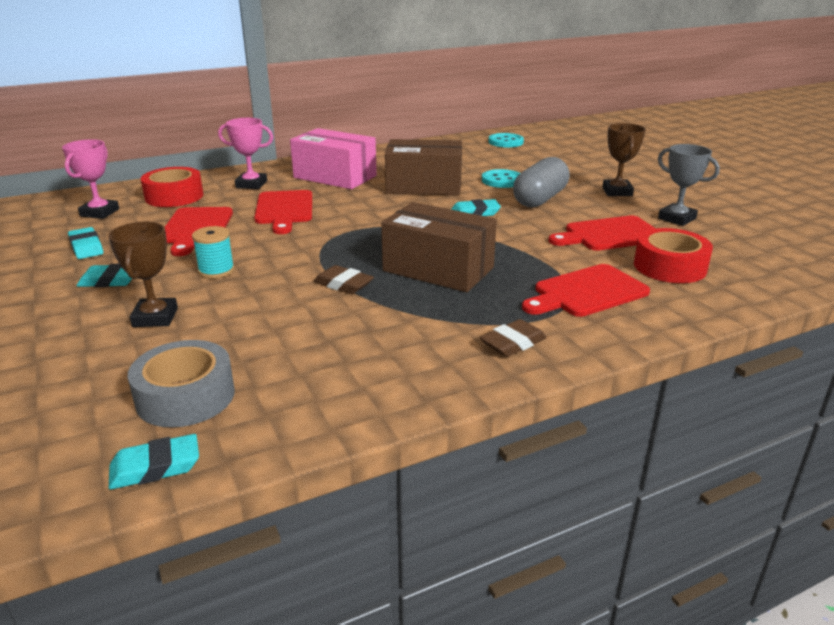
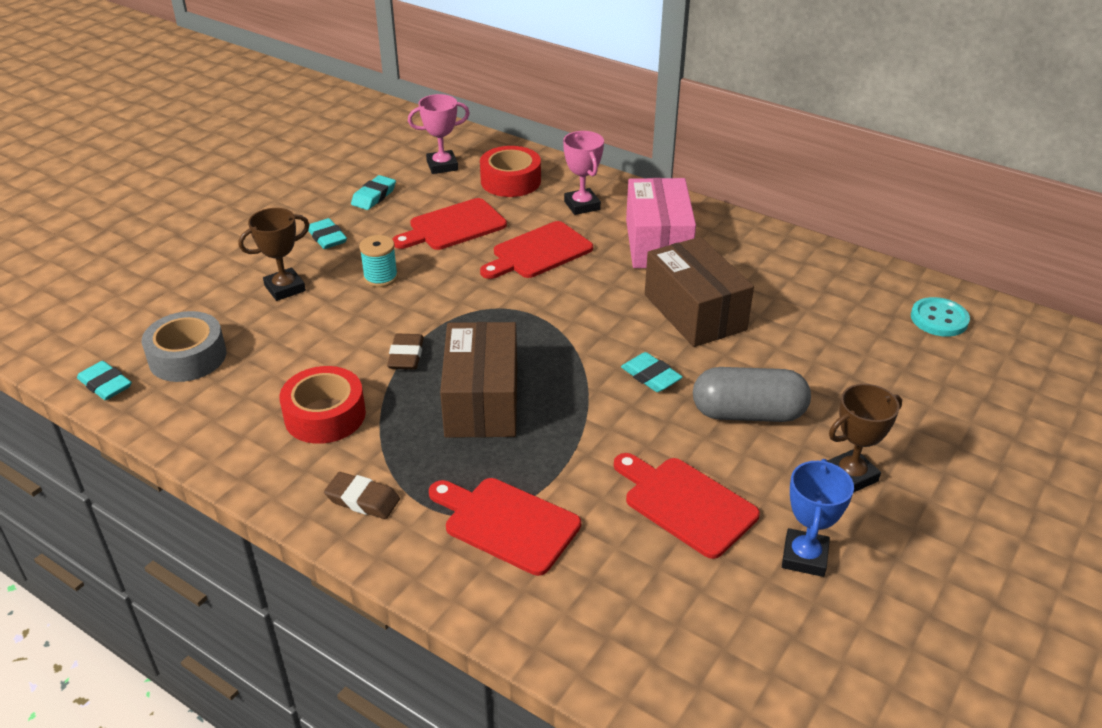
camera: 60 degrees right, 10 degrees up
(502, 180) = (780, 363): turquoise button -> none
(669, 267) = (630, 579): red tape -> red tape (325, 415)
(676, 218) = (804, 557): grey trophy -> blue trophy

